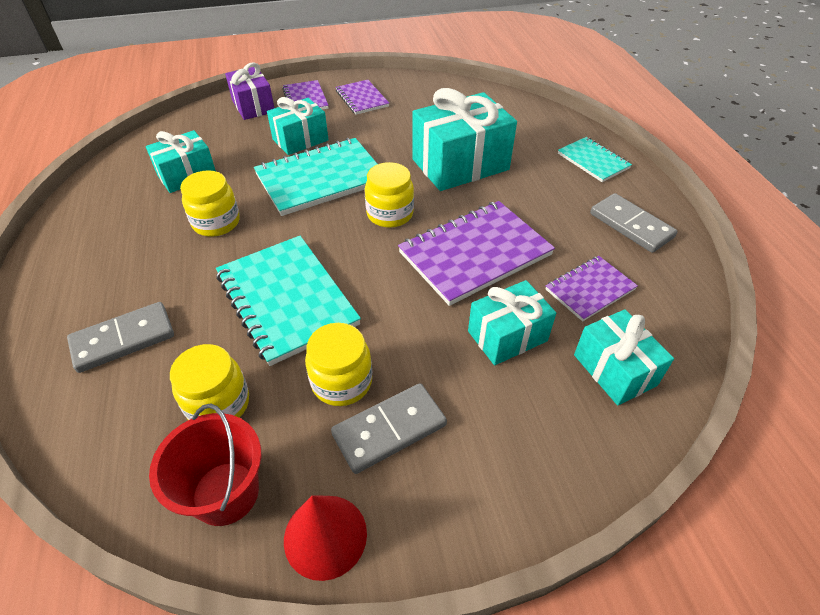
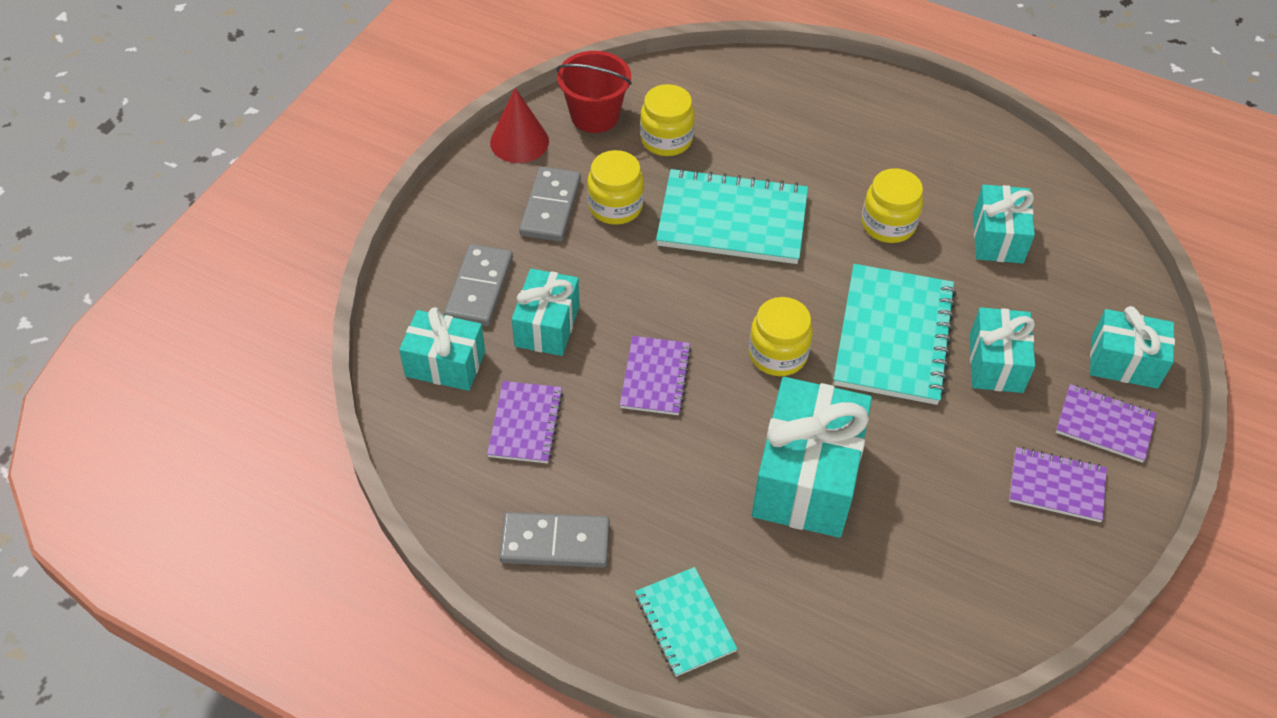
camera: 130 degrees right, 5 degrees up
(123, 339) = (782, 118): grey domino -> grey domino (479, 288)
(253, 106) = (1124, 362): purple gift -> turquoise gift
(475, 254) = (655, 377): purple notebook -> purple notebook, size x0.56
(593, 161) = (685, 623): turquoise notebook -> turquoise notebook turned 60 degrees clockwise

